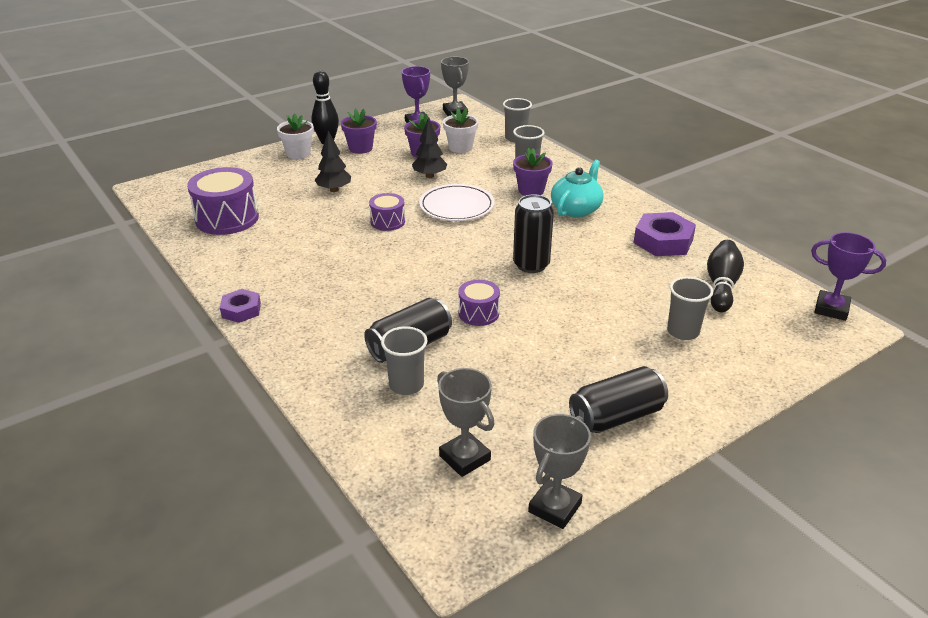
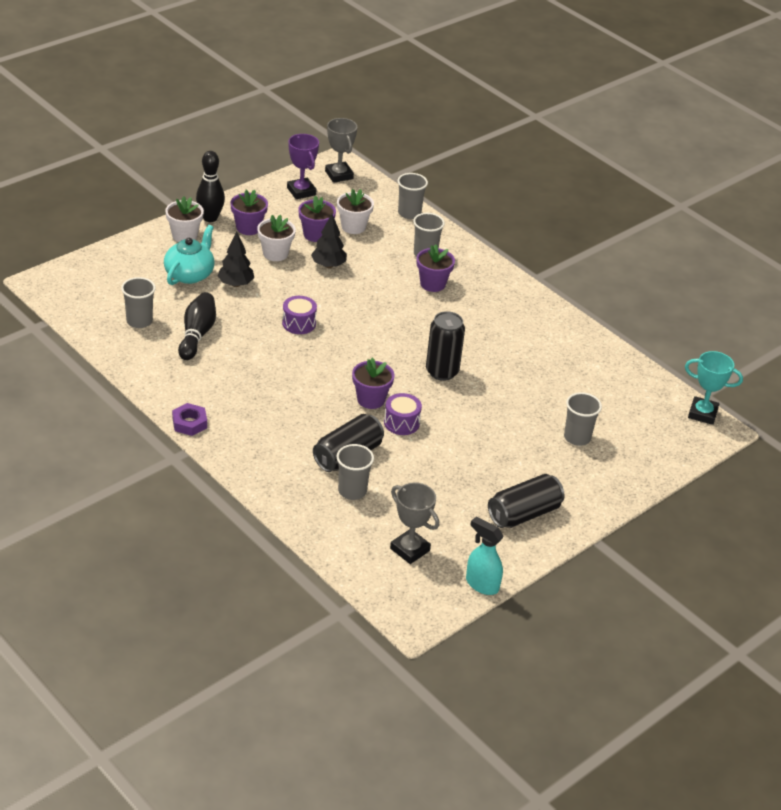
camera: 10 degrees left, 5 degrees up
(227, 218) = (139, 321): purple drum -> grey cup
(380, 167) = (275, 253): none -> white flower pot
(448, 290) = (371, 399): none -> purple flower pot
(456, 206) = (362, 304): white plate -> none
(555, 508) = (481, 584): grey trophy -> turquoise spray bottle
(576, 209) = (478, 307): turquoise teapot -> turquoise teapot (190, 274)
(663, 241) = (561, 344): purple nut -> none
(721, 286) = (611, 392): black bowling pin -> black bowling pin (197, 335)
(831, 309) = (702, 413): purple trophy -> turquoise trophy

